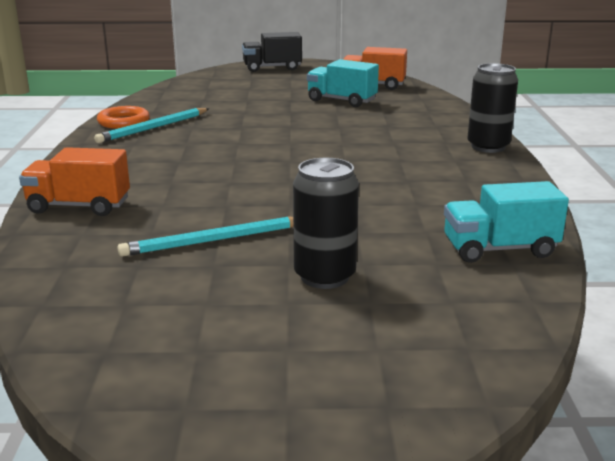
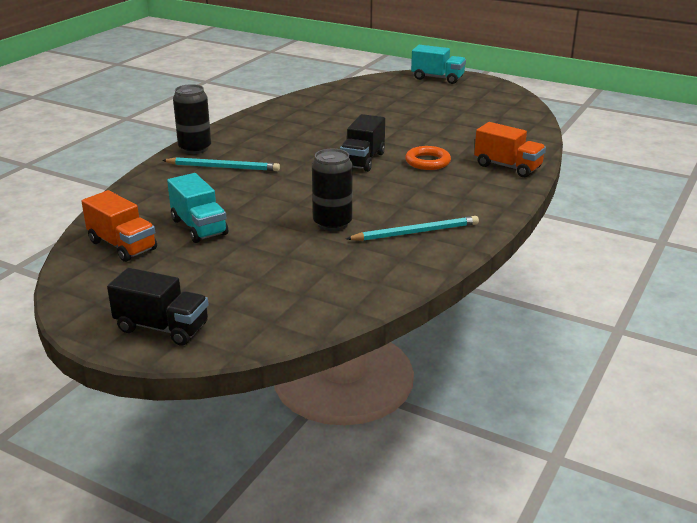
camera: 150 degrees left, 5 degrees up
(123, 122) = (439, 249): orange ring -> orange ring (427, 162)
(213, 240) = (442, 132): turquoise pencil -> turquoise pencil (223, 167)
(280, 174) = (362, 160): none -> black truck
(324, 276) = (405, 108): black can -> black can (332, 223)
(499, 249) = (314, 101): turquoise truck -> turquoise truck (437, 78)

